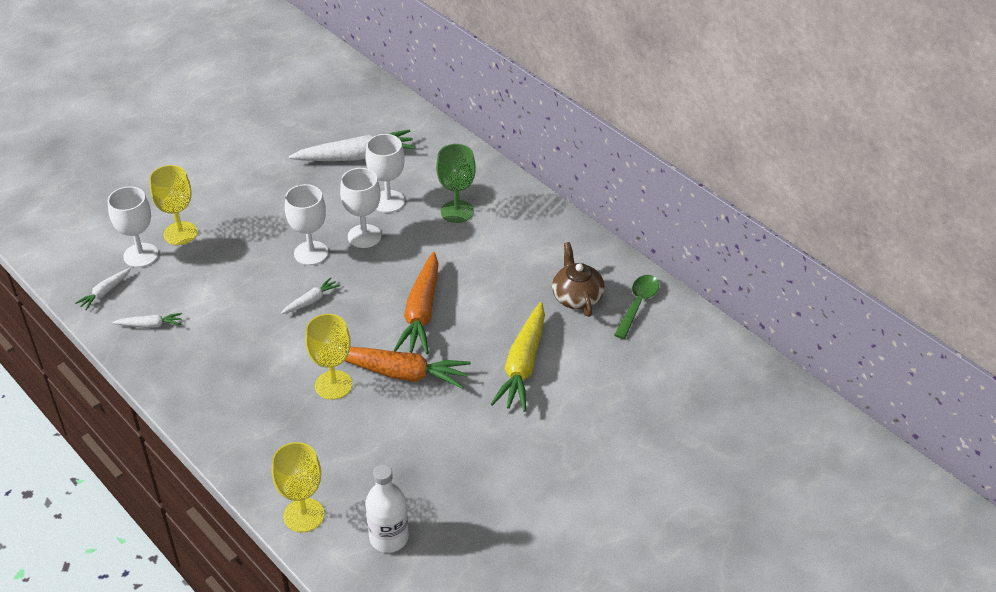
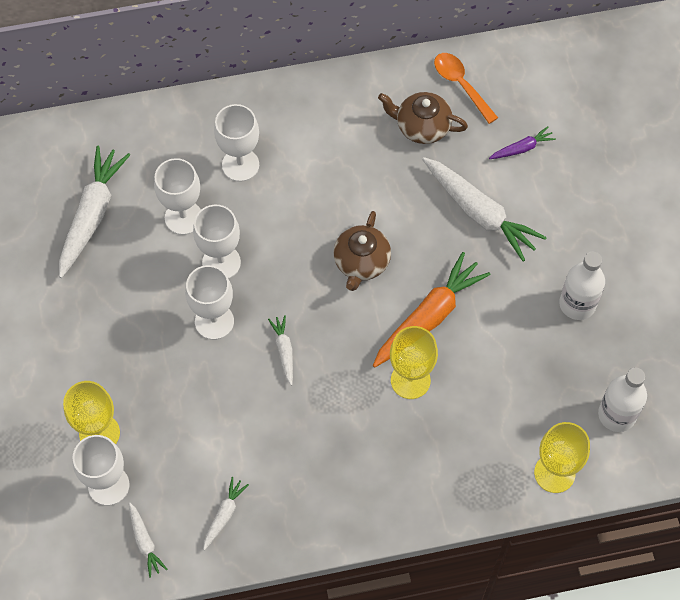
camera: 60 degrees left, 20 degrees up
(421, 312) = (361, 262): orange carrot -> brown teapot
(457, 211) = (240, 165): green goblet -> white goblet
(481, 465) = (577, 304): none -> white bottle
(523, 365) = (480, 213): yellow carrot -> white carrot
(608, 367) = (522, 148): none -> purple carrot
(637, 304) = (461, 85): green spoon -> orange spoon

